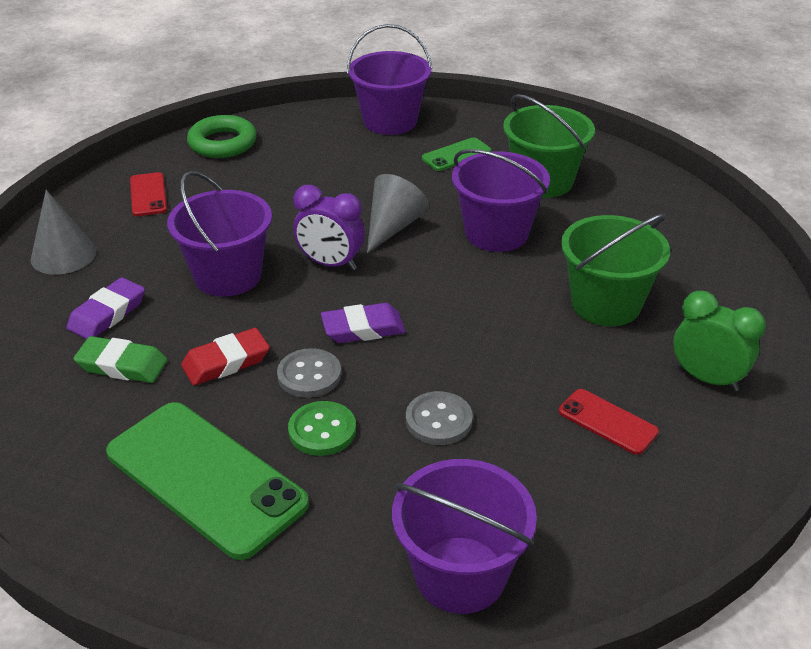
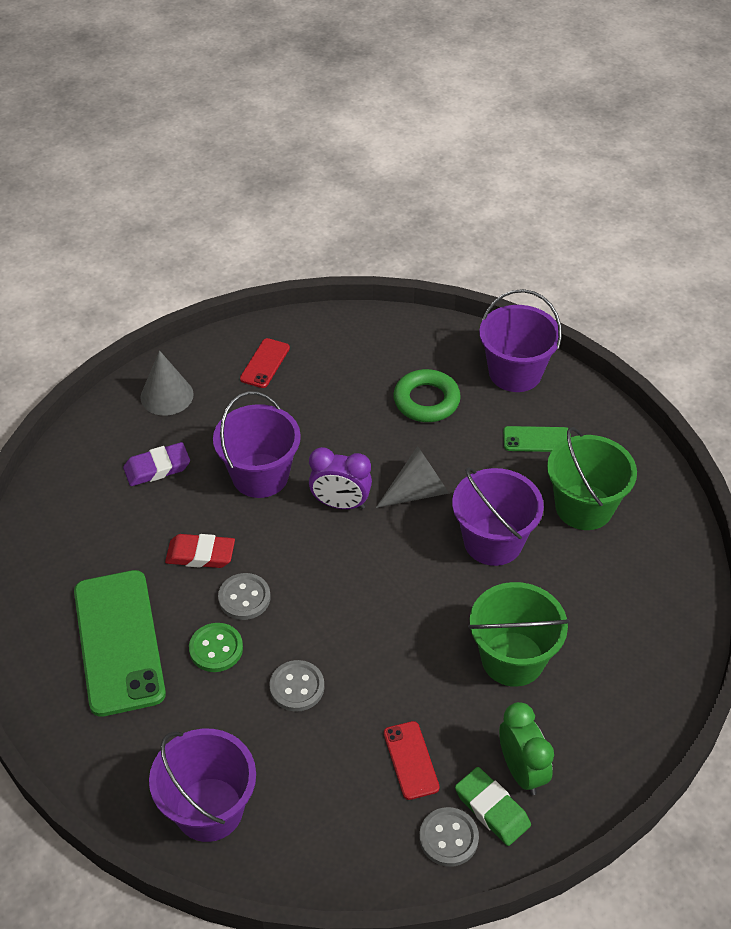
camera: 35 degrees right, 10 degrees up
(122, 365) = (135, 519): green eraser -> green eraser (492, 809)
(222, 143) = (360, 333): green ring -> green ring (426, 401)
(330, 264) = (340, 504): purple clock -> purple clock turned 45 degrees counterclockwise
(363, 328) = (313, 578): purple eraser -> none
(709, 463) = (448, 838): none -> grey button

